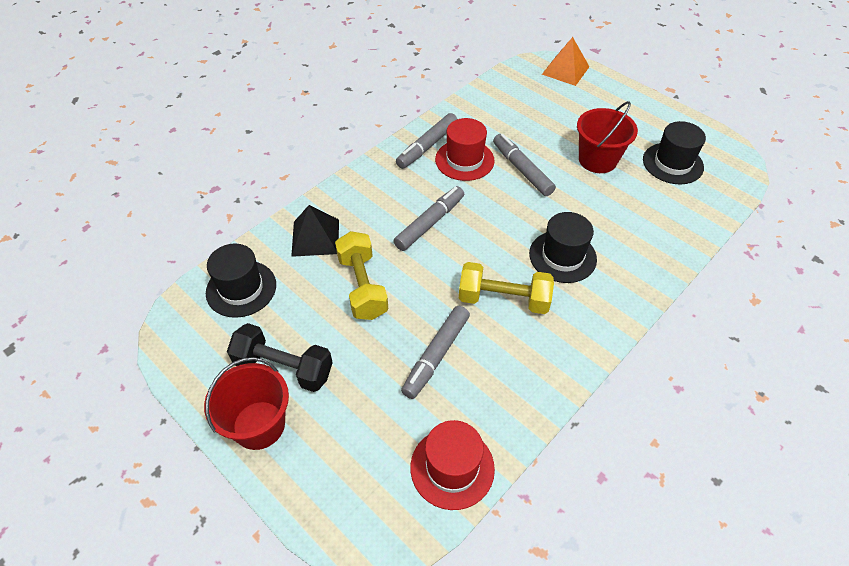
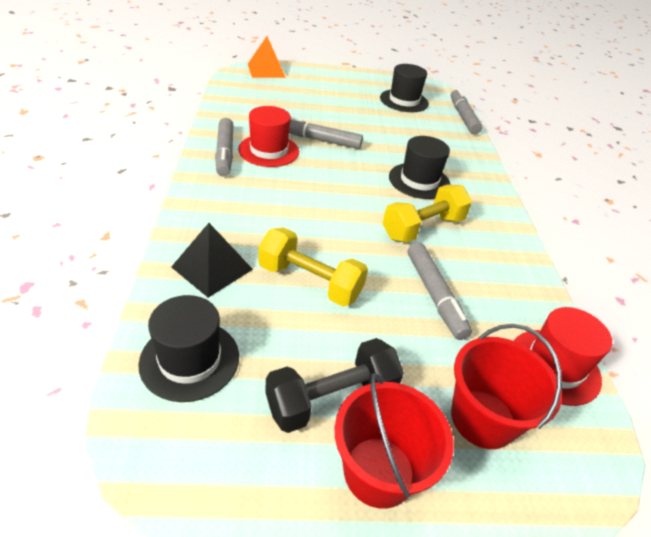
camera: 50 degrees left, 10 degrees down
(430, 223) = (300, 205): grey marker -> grey marker (463, 117)
(597, 160) = (359, 115): red bucket -> red bucket (482, 418)

